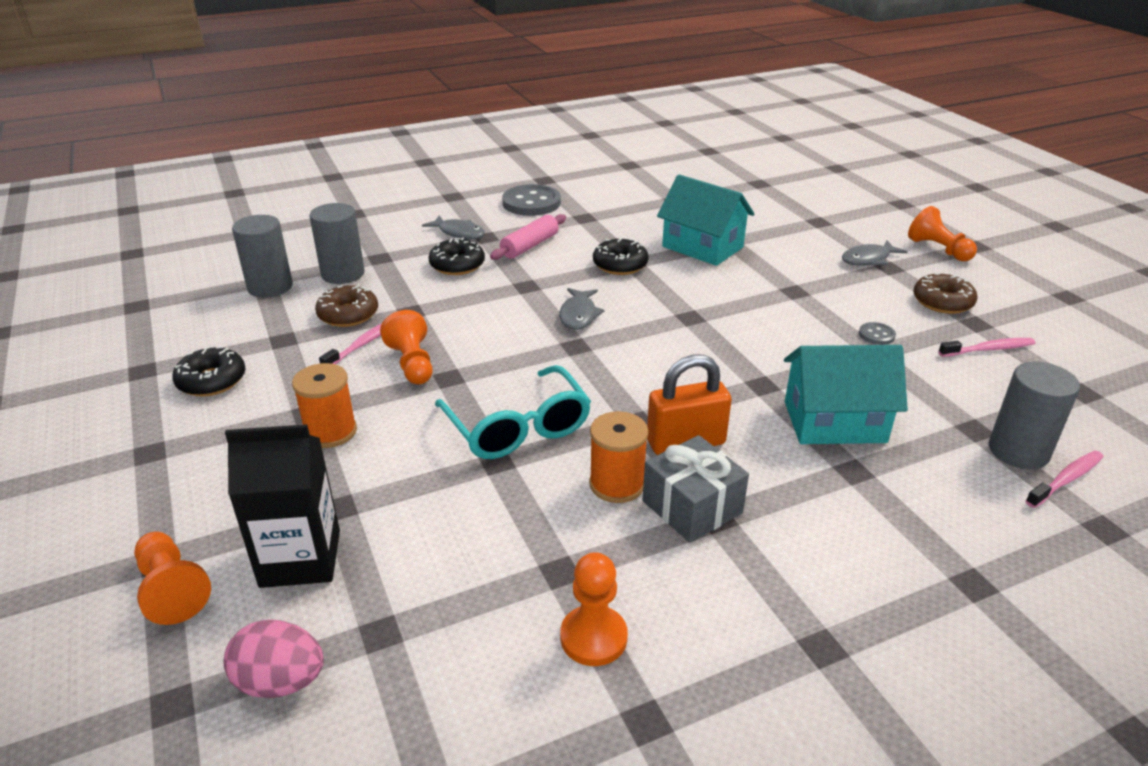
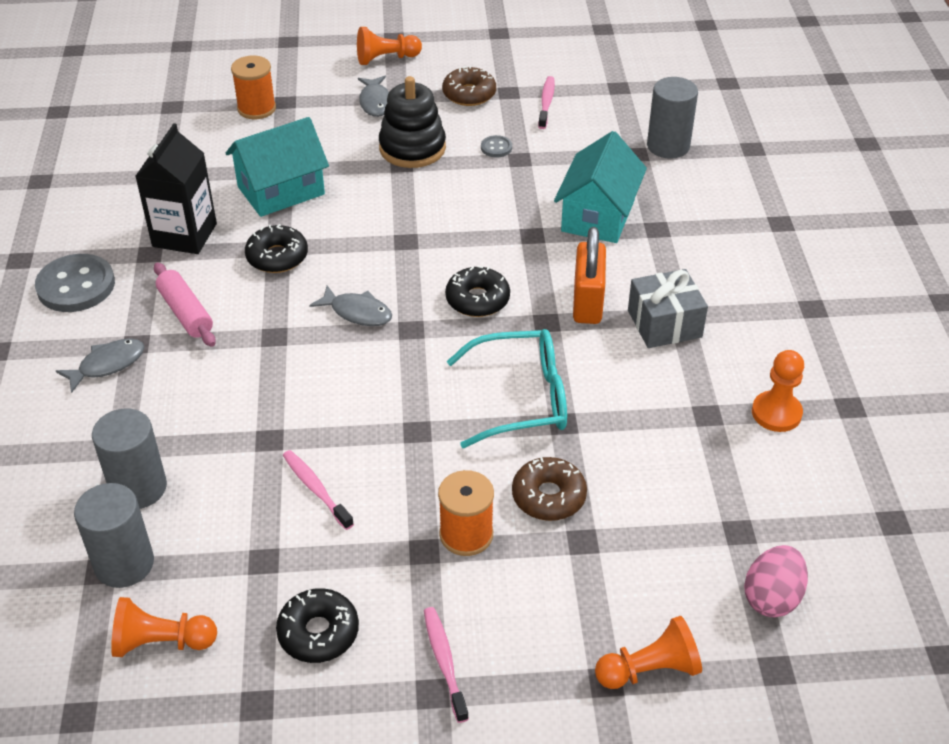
camera: 70 degrees left, 10 degrees up
(300, 558) = (640, 574): black carton -> black carton (184, 235)
(348, 314) = (243, 494): brown donut -> brown donut (548, 496)
(412, 363) = (377, 454): orange pawn -> orange pawn (161, 642)
(457, 265) = (188, 381): black donut -> black donut (477, 300)
(617, 484) = (622, 357): orange spool -> orange spool (256, 108)
(823, 291) = (412, 148): none -> black stacking toy
(1065, 480) = (704, 141): pink toothbrush -> pink toothbrush (444, 662)

